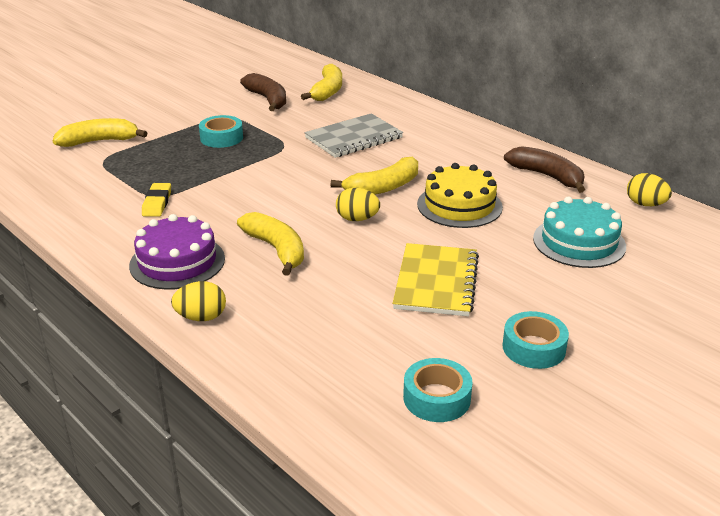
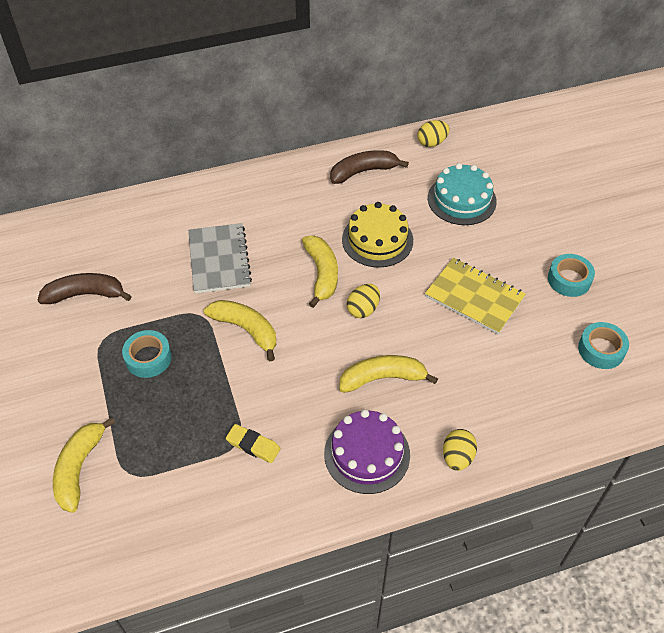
camera: 65 degrees left, 20 degrees up
(327, 91) = (103, 242): yellow banana -> yellow banana (246, 329)

